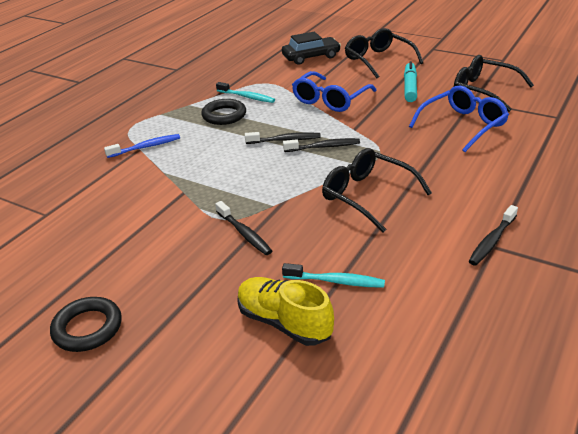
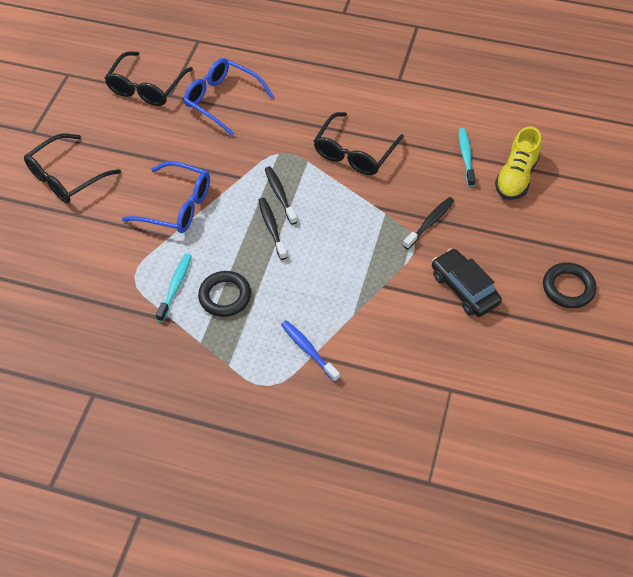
camera: 105 degrees left, 20 degrees up
(311, 57) = (54, 245): black car -> black car (464, 288)
(410, 87) = (141, 143): turquoise marker -> none
(492, 241) = (393, 80): black toothbrush -> none

